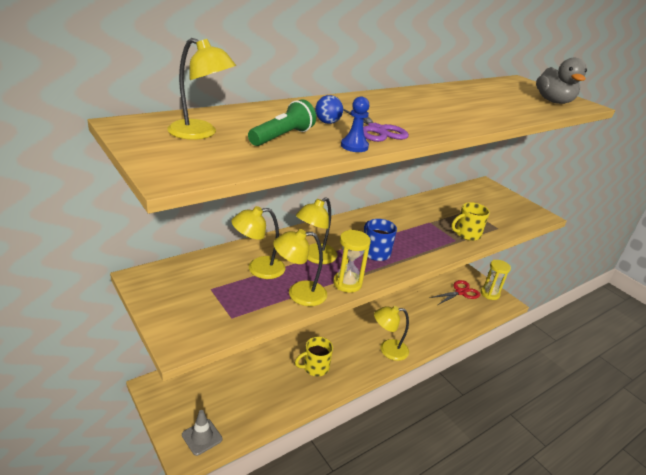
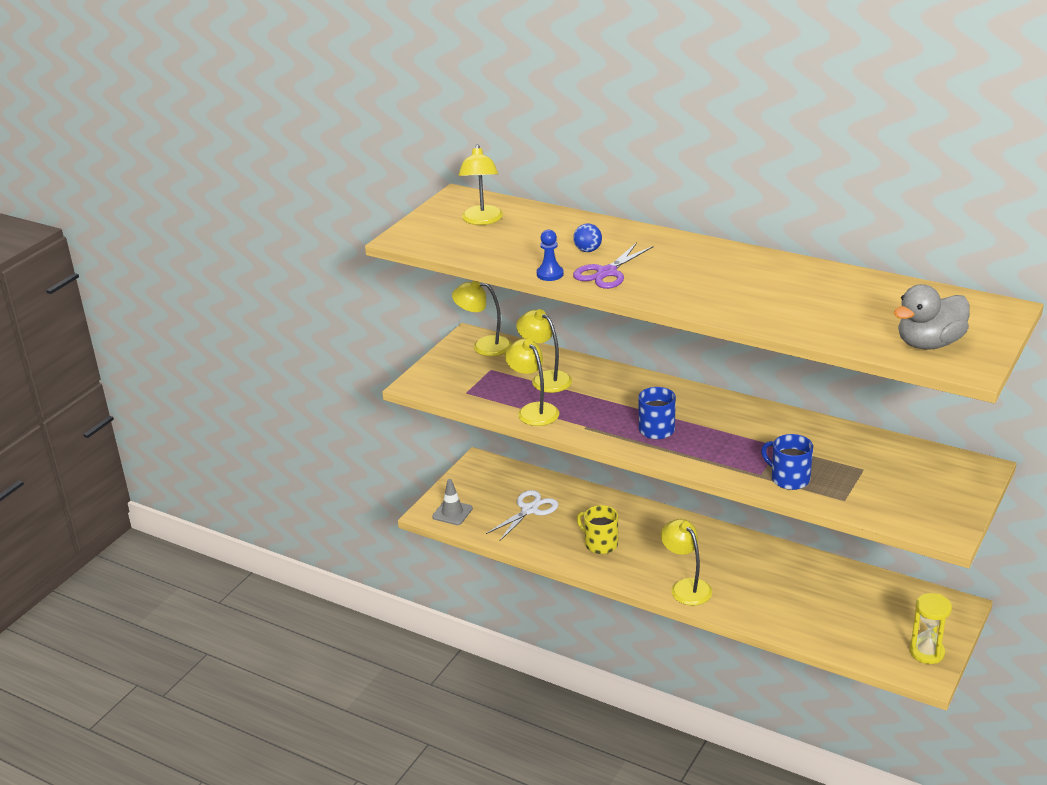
camera: 70 degrees right, 0 degrees up
(244, 385) = (529, 510): none -> white scissors
(282, 137) = (524, 245): green flashlight -> none
(314, 257) = (601, 399): yellow lamp -> yellow lamp (484, 346)
(347, 283) = (580, 429): yellow hourglass -> none
(460, 292) = (890, 621): red scissors -> none
(466, 234) = (789, 479): yellow mug -> blue mug

